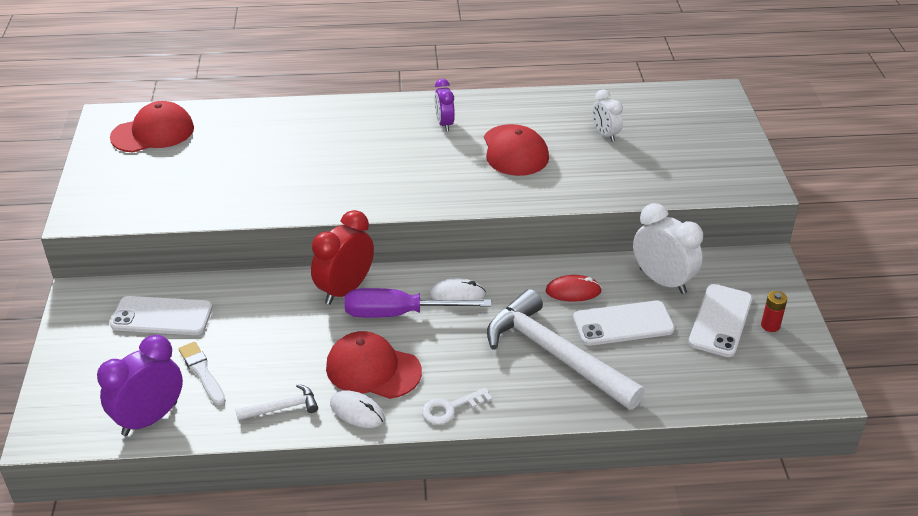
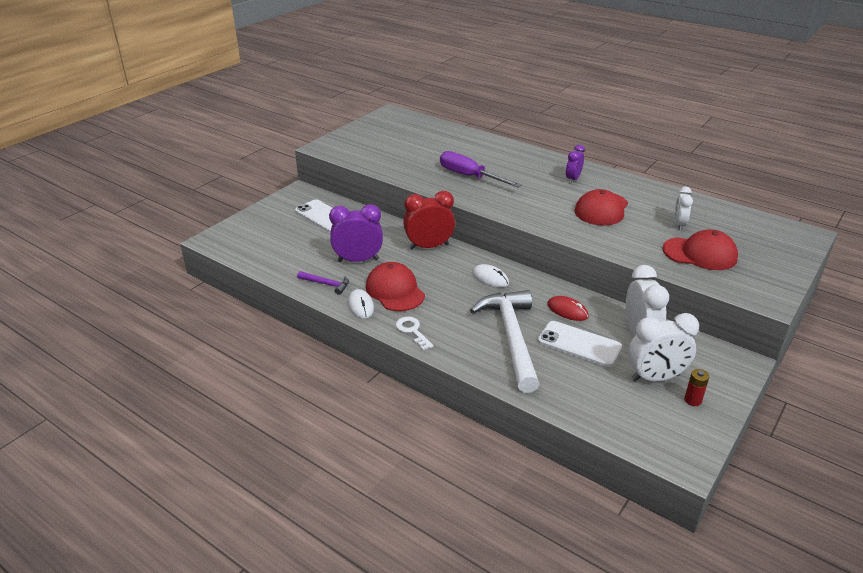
camera: 40 degrees right, 5 degrees down
(150, 419) = (261, 257): purple clock -> purple clock (358, 260)
(153, 132) = (404, 126): red cap -> red cap (700, 254)
(202, 372) = (310, 249): white brush -> none
(282, 408) = (326, 284): white hammer -> purple hammer
(399, 314) = (444, 271): purple screwdriver -> purple screwdriver (469, 176)
(450, 408) = (412, 331): white key -> white key turned 45 degrees clockwise
(720, 320) = (655, 378): white phone -> white clock

